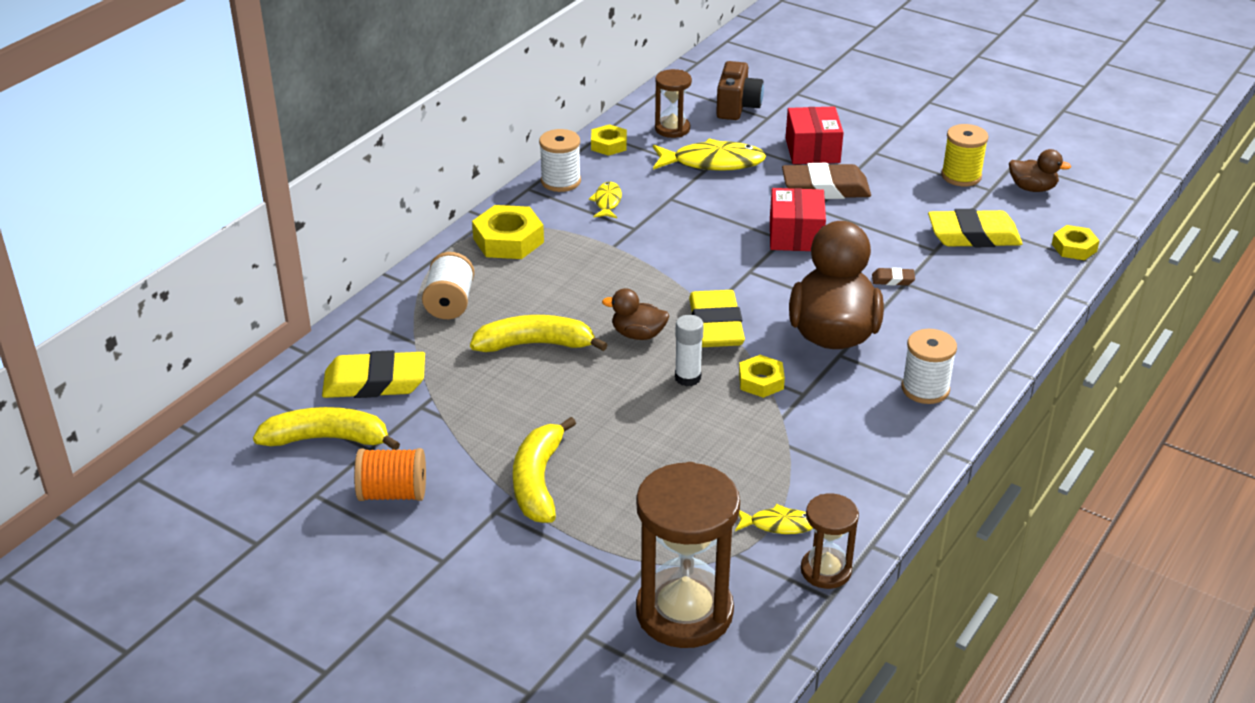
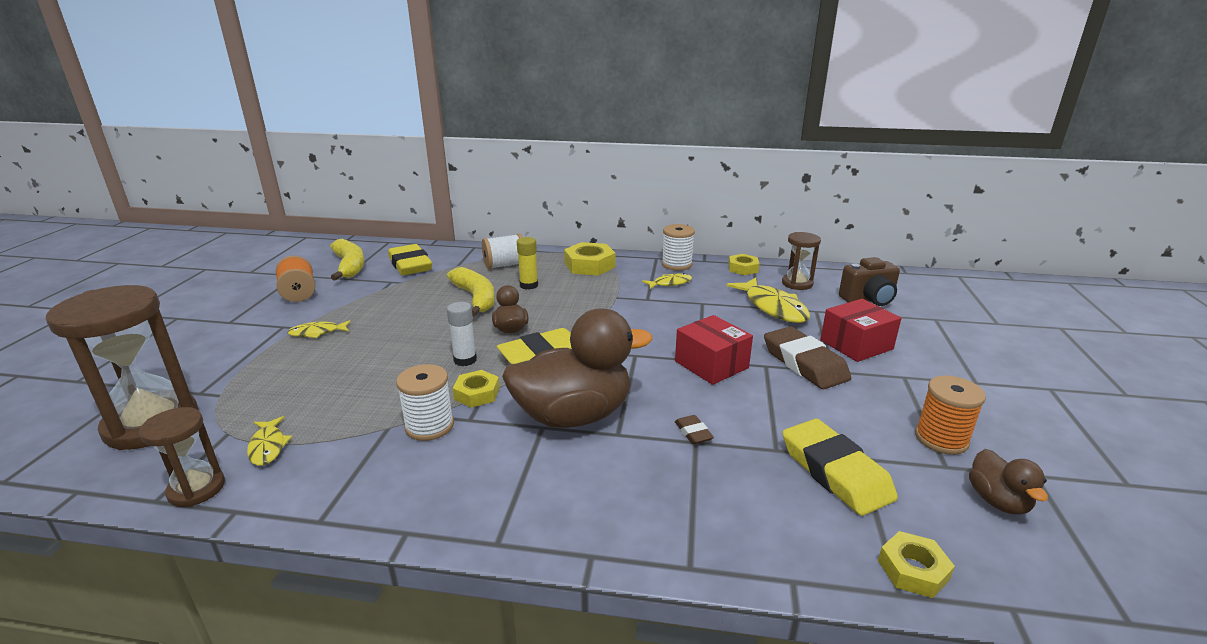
camera: 65 degrees right, 10 degrees down
(531, 298) = (529, 285): none -> yellow glue stick
(538, 481) = (317, 332): yellow banana -> yellow fish
(796, 235) = (711, 364): red box -> red box turned 75 degrees clockwise
(925, 389) = (513, 495): white spool -> white spool (429, 426)
(961, 176) = (941, 439): yellow spool -> orange spool

